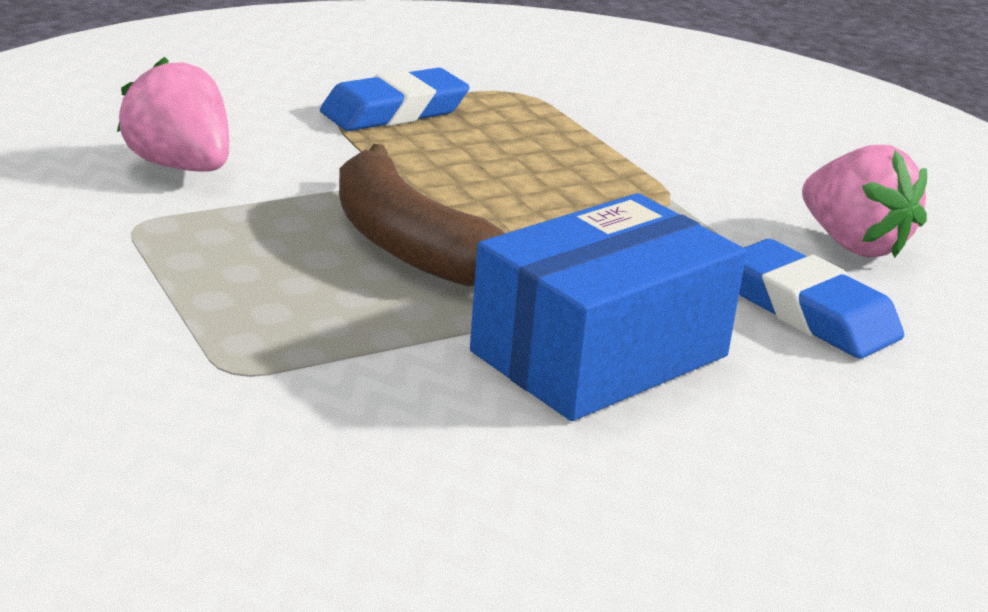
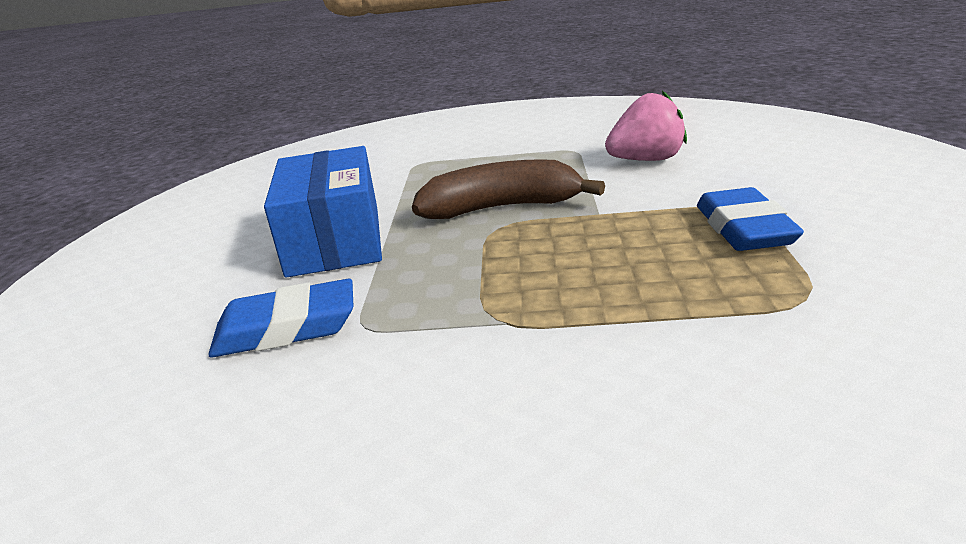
camera: 125 degrees right, 0 degrees up
(853, 244) = (342, 401): pink strawberry -> none

